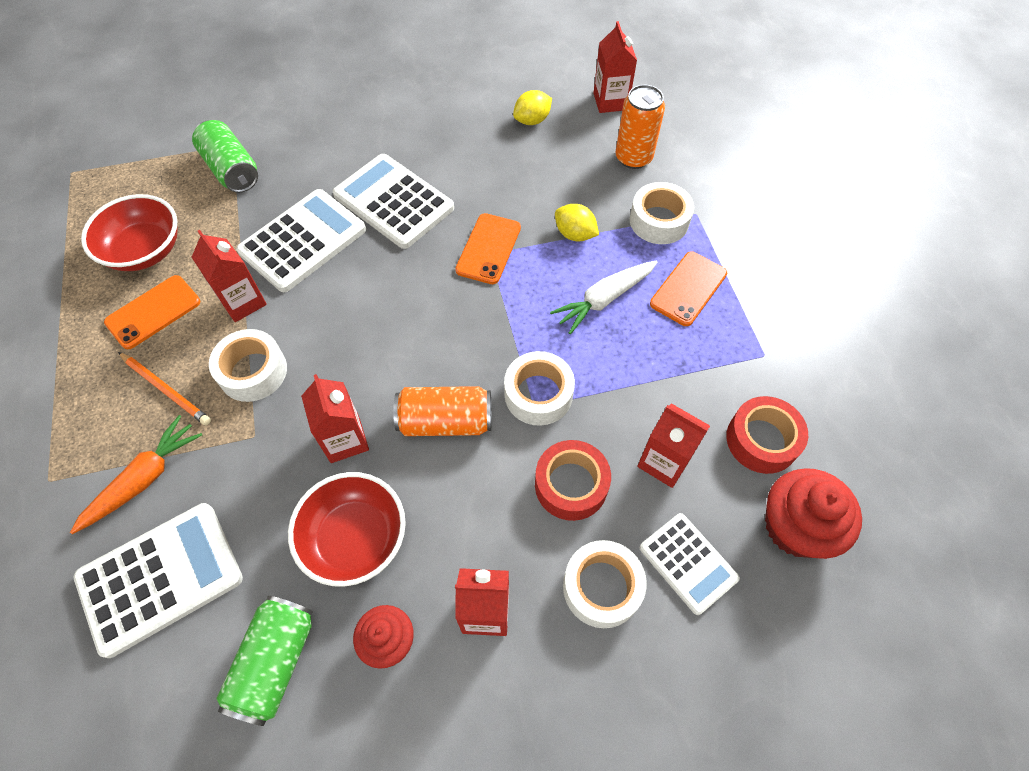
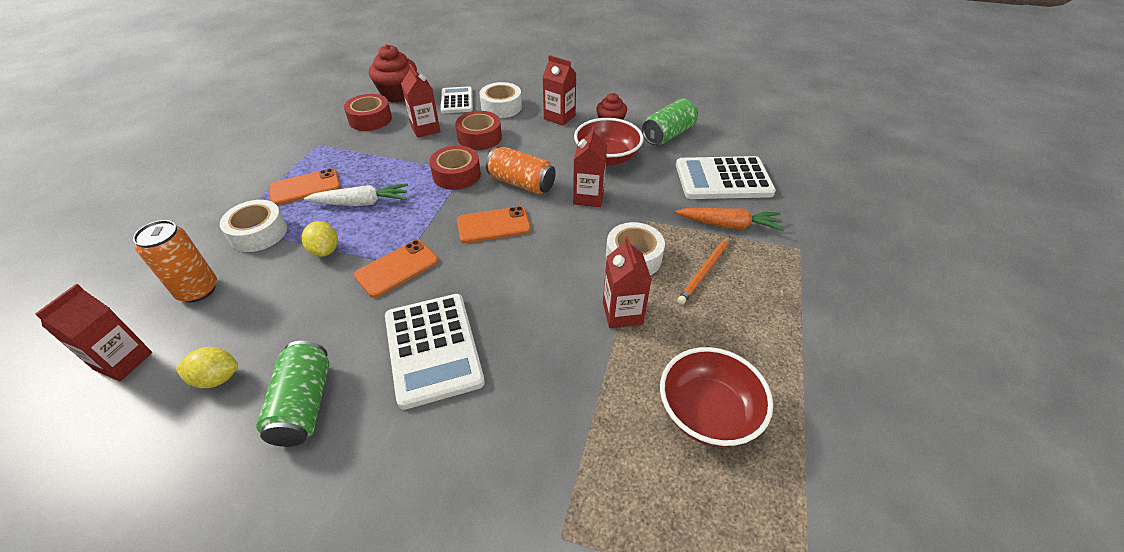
camera: 150 degrees left, 15 degrees down
(144, 479) = (728, 225): orange carrot -> orange carrot turned 150 degrees counterclockwise
(153, 312) = (707, 339): orange phone -> orange phone (493, 225)
(166, 389) = (704, 271): orange pencil -> orange pencil turned 120 degrees counterclockwise
(232, 170) = (577, 486): green can -> green can (304, 404)
(303, 241) = (542, 348): white calculator -> none
(538, 394) = (456, 175): white tape -> red tape

